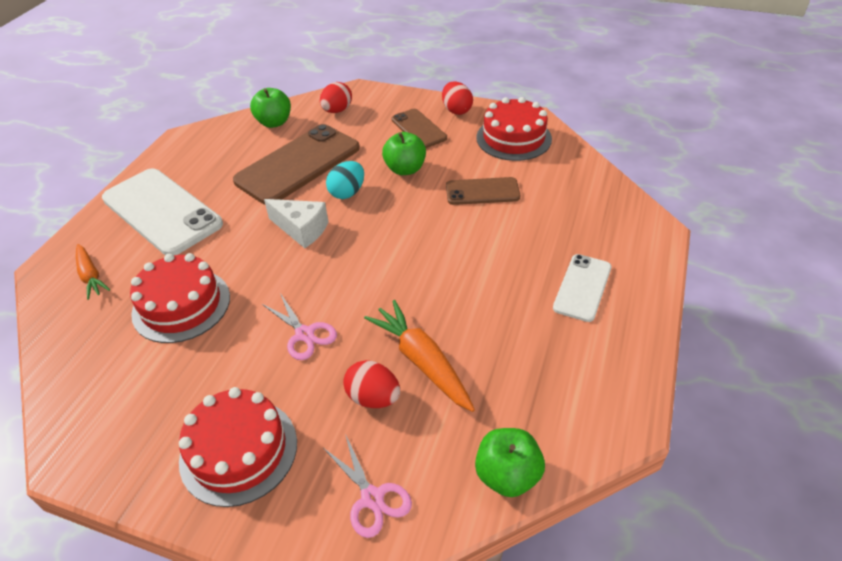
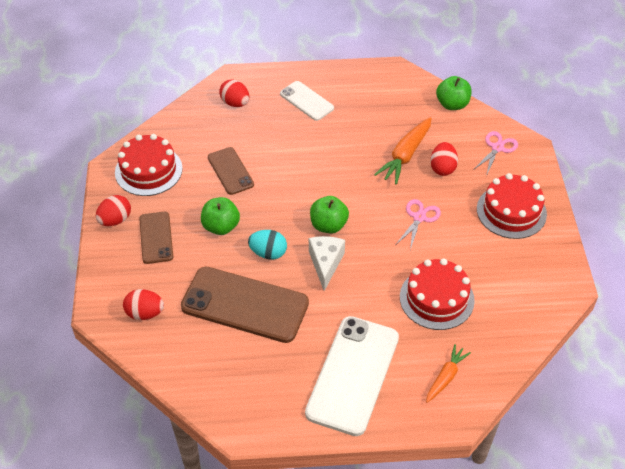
camera: 115 degrees left, 5 degrees up
(274, 122) = (184, 358): green apple -> green apple (328, 225)
(418, 129) = (156, 238): brown phone -> brown phone turned 45 degrees counterclockwise
(582, 287) = (306, 101): white phone -> white phone turned 45 degrees clockwise
(601, 220) = (235, 103): none -> red egg

